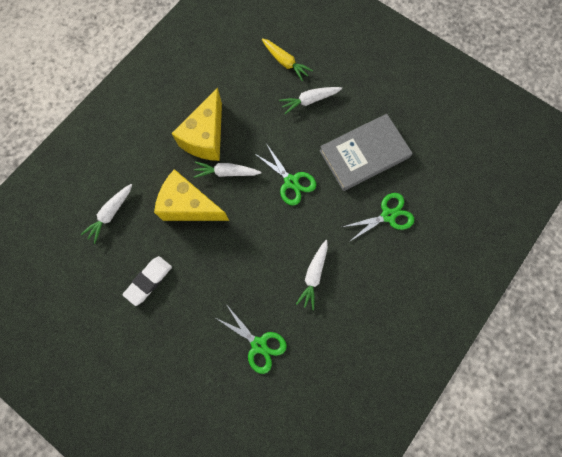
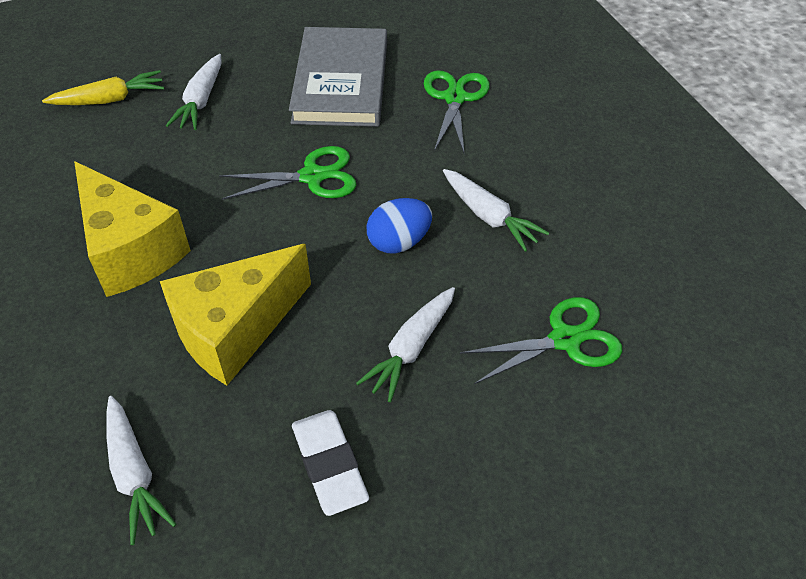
camera: 60 degrees left, 25 degrees down
(226, 172) = (221, 250): white carrot -> white carrot (411, 349)
(274, 243) = (399, 242): none -> blue egg

